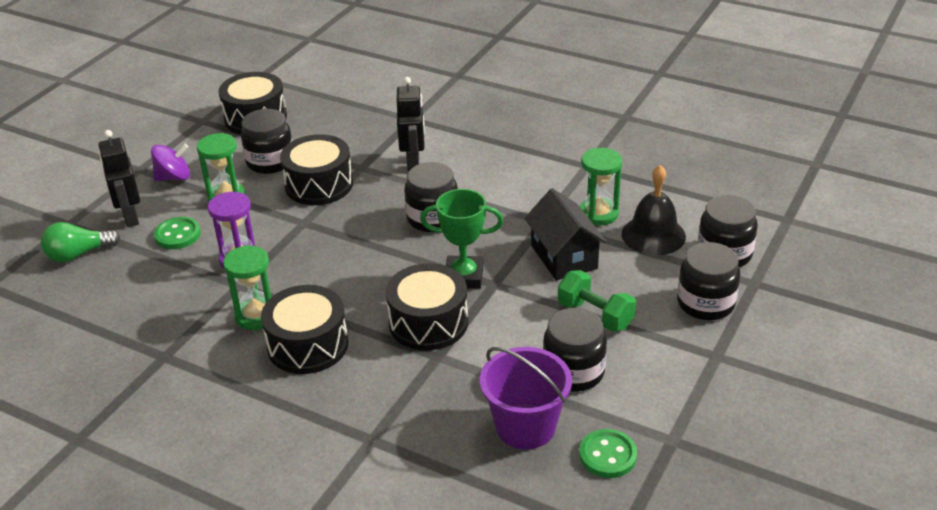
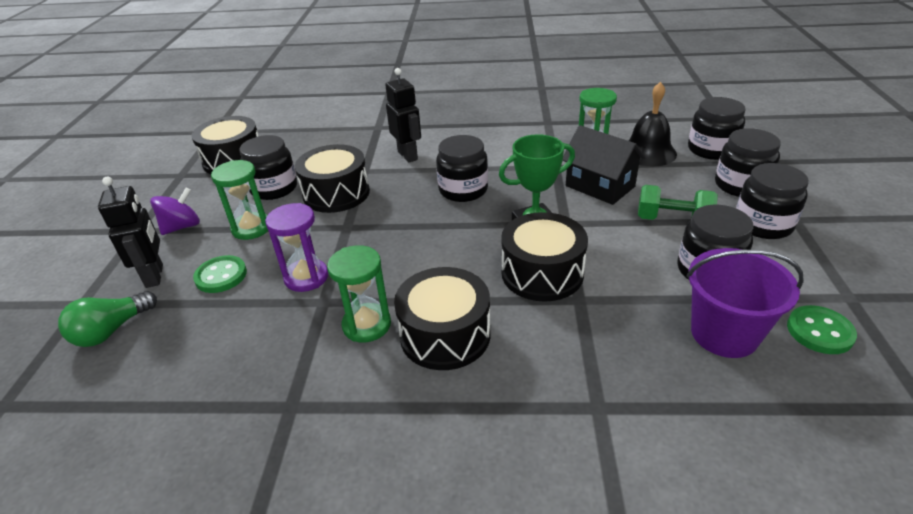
camera: 25 degrees left, 0 degrees up
(130, 218) = (155, 276): black robot -> black robot turned 150 degrees counterclockwise
(677, 349) = (763, 224): none -> black jar

